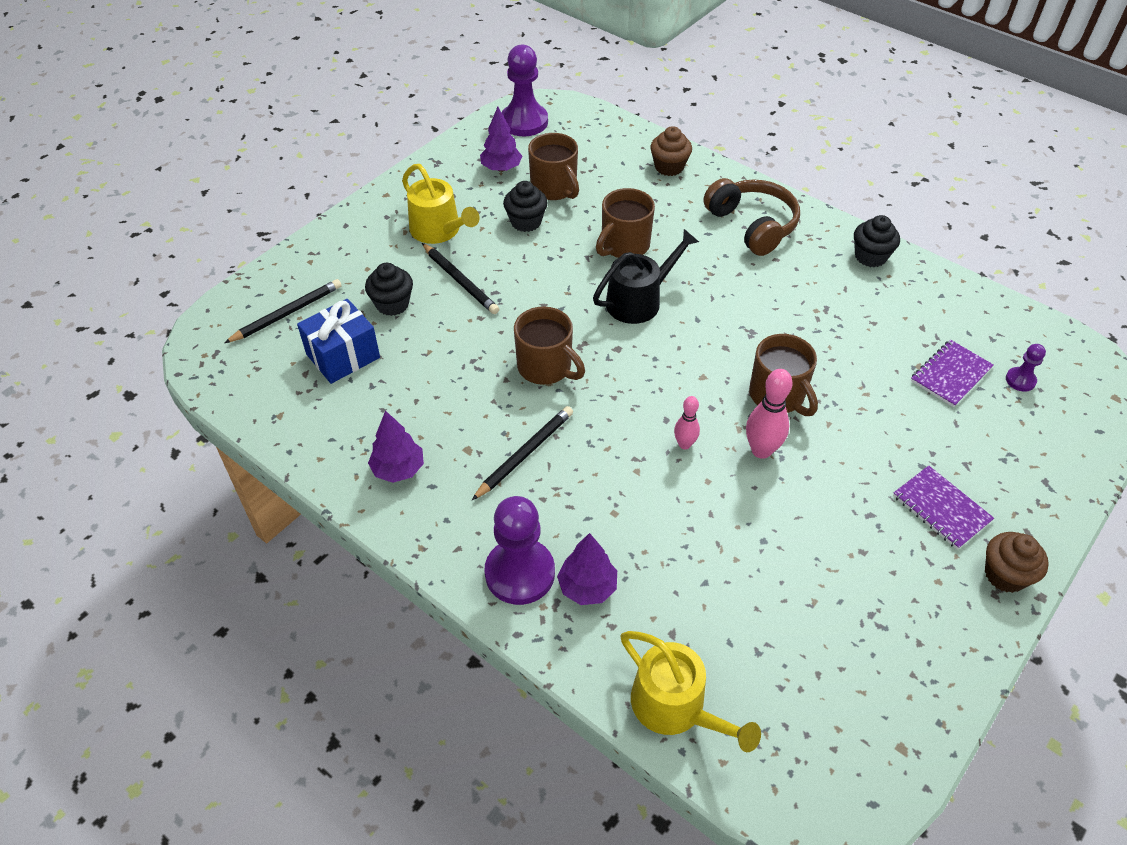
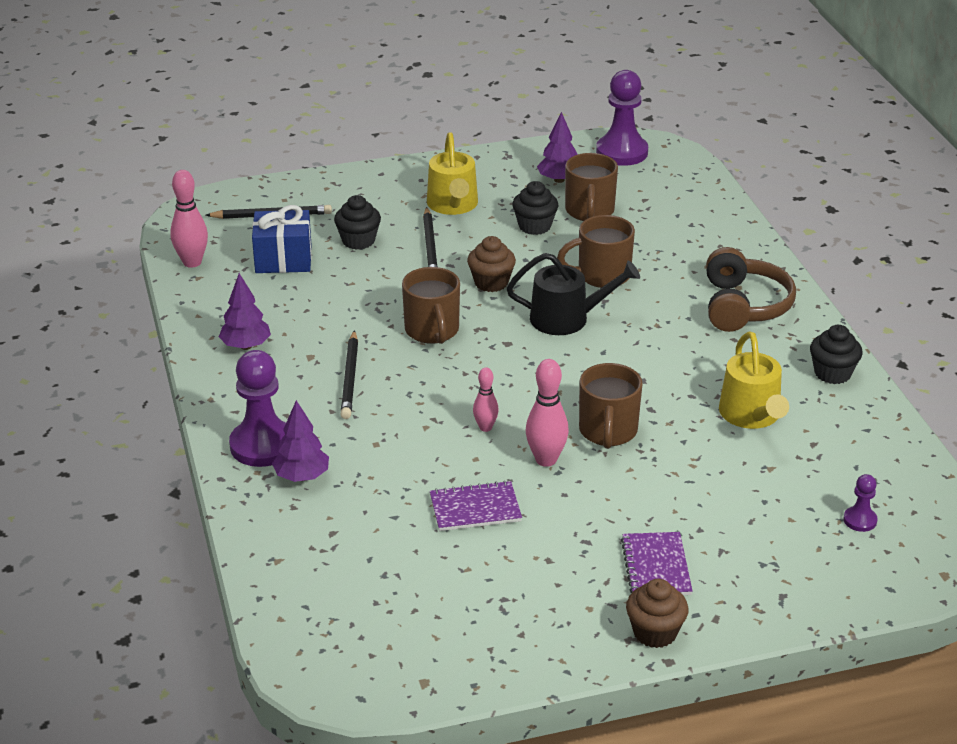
camera: 35 degrees right, 15 degrees down
(258, 401) = (192, 262): none -> pink bowling pin
(525, 454) = (350, 378): black pencil -> black pencil turned 105 degrees clockwise
(669, 167) = (718, 234): brown cupcake -> brown cupcake (491, 282)
(675, 707) = (283, 572): yellow watering can -> yellow watering can (751, 415)
(951, 375) = (793, 487): purple notebook -> purple notebook (475, 508)

